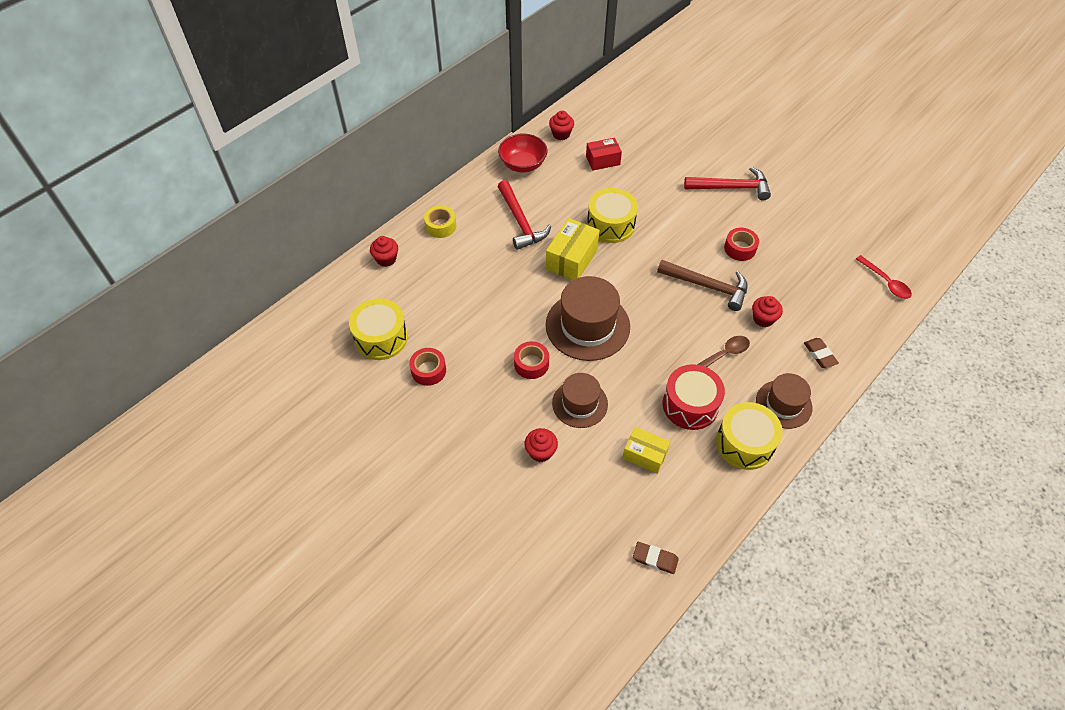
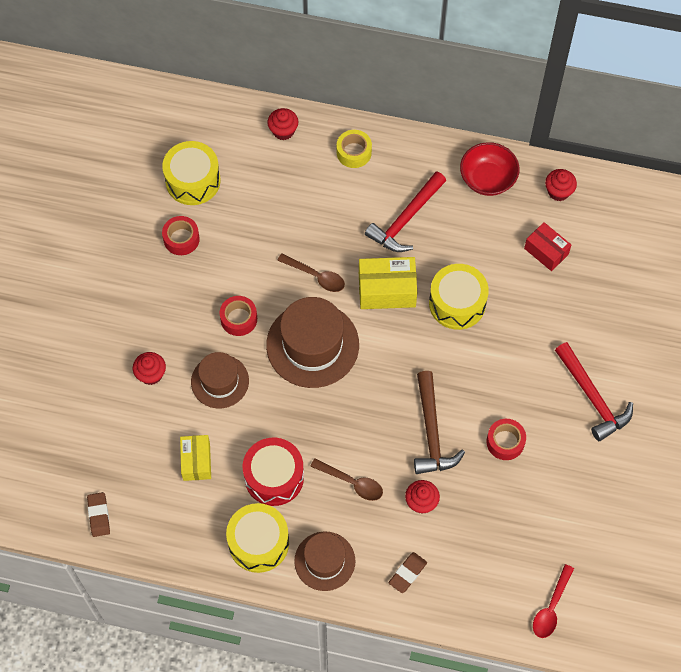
camera: 60 degrees right, 10 degrees up
(529, 296) = (316, 276): none -> brown spoon

